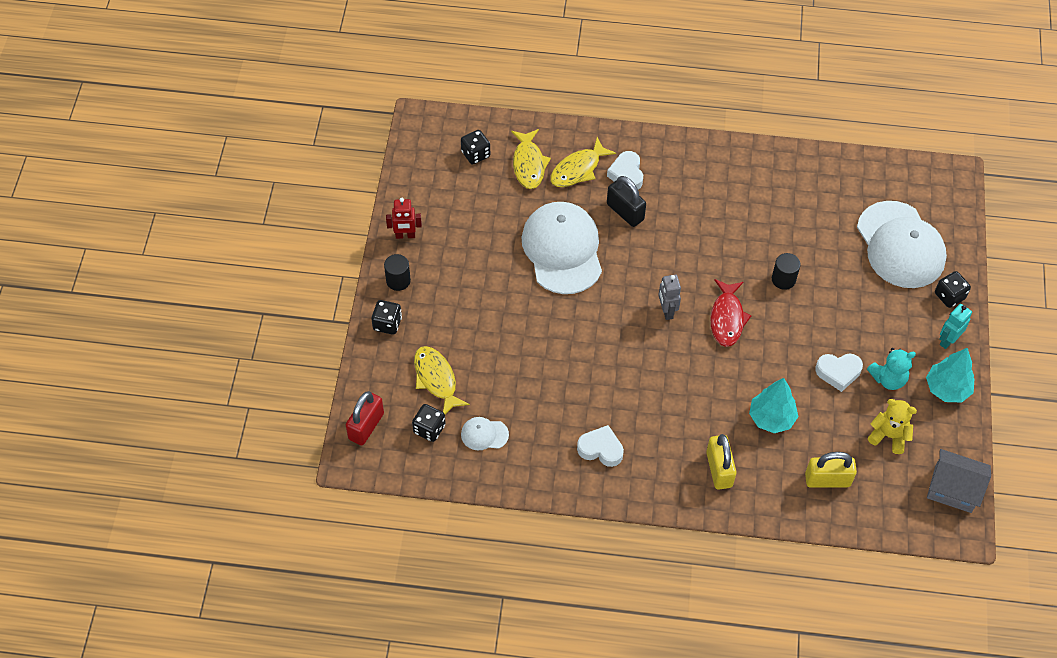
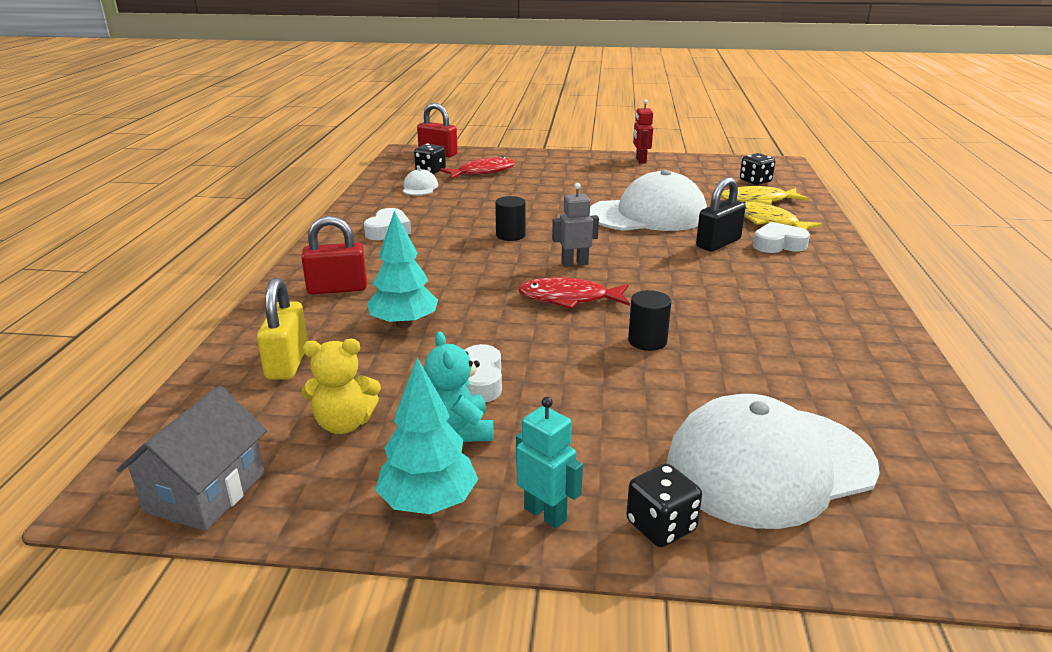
camera: 90 degrees right, 30 degrees down
(387, 324) = (542, 157): black dice -> none
(398, 280) = (589, 159): black cylinder -> black cylinder (510, 235)
(436, 379) = (483, 172): yellow fish -> red fish
(719, 469) = (337, 288): yellow padlock -> red padlock
(889, 436) = (344, 424): yellow teddy bear -> yellow teddy bear turned 60 degrees clockwise

